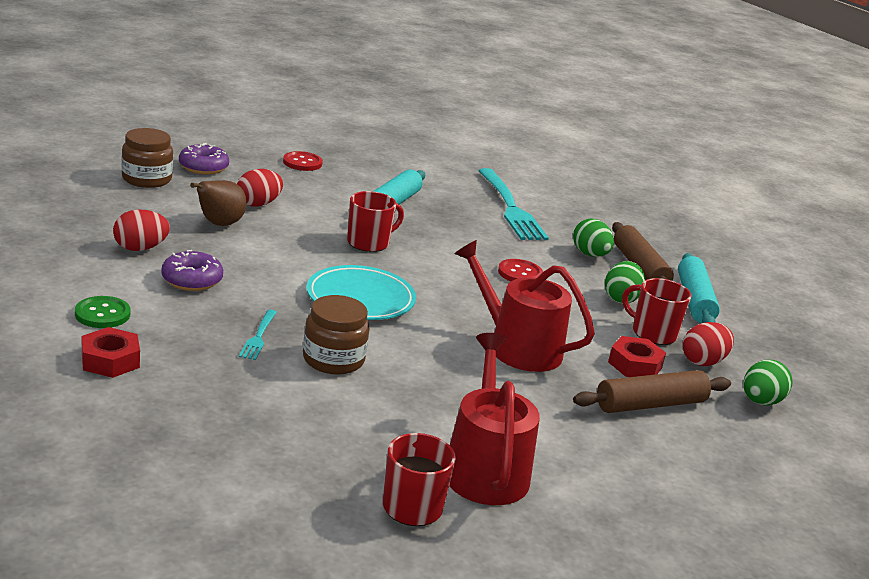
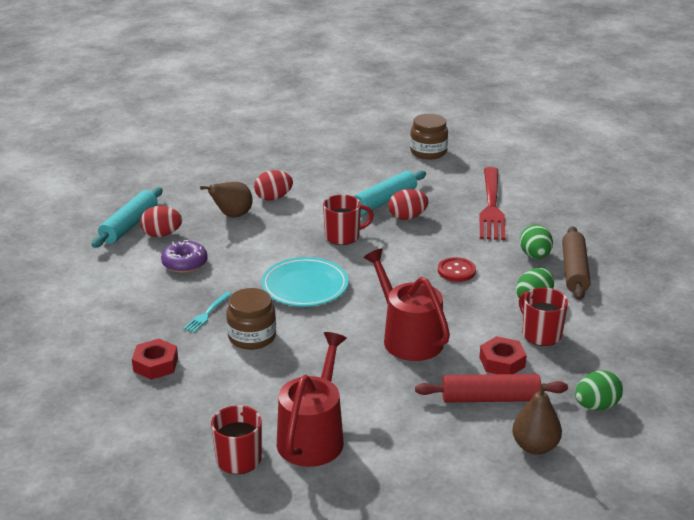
camera: 25 degrees right, 5 degrees up
(102, 314) = (106, 288): green button -> none
(110, 360) = (93, 325): red nut -> red nut (155, 365)
(146, 179) = (199, 173): brown jar -> brown jar (428, 152)
(203, 167) = (249, 163): purple donut -> none
(302, 163) = (333, 159): red button -> none
(510, 207) = (491, 206): turquoise fork -> red fork
(650, 404) = (490, 398): brown rolling pin -> red rolling pin
(694, 300) = (605, 305): turquoise rolling pin -> turquoise rolling pin (129, 225)
(703, 361) = (569, 364): red egg -> red egg (407, 217)
(732, 451) = (535, 447): none -> brown pear

